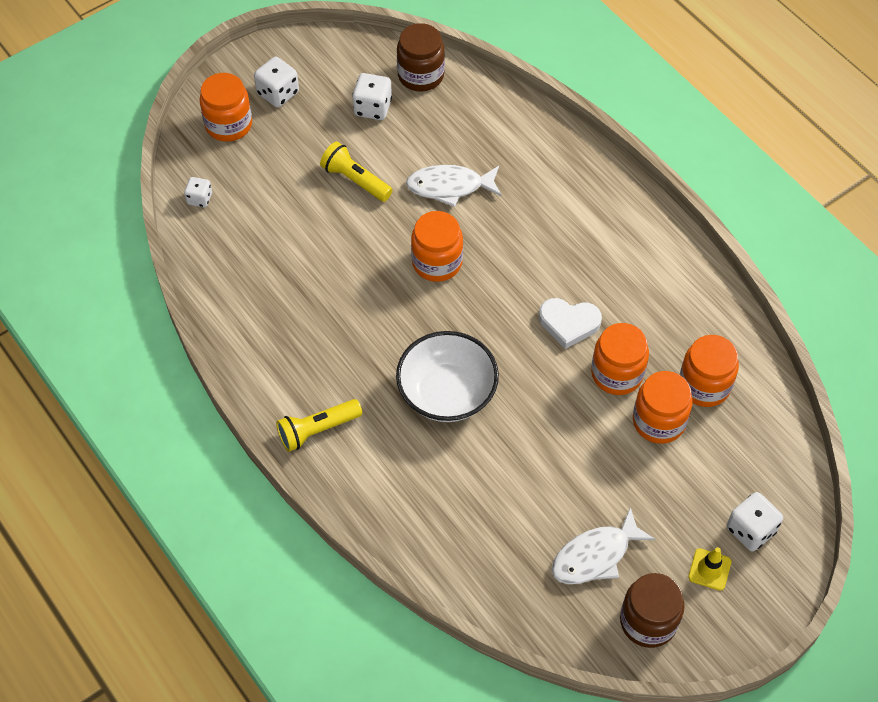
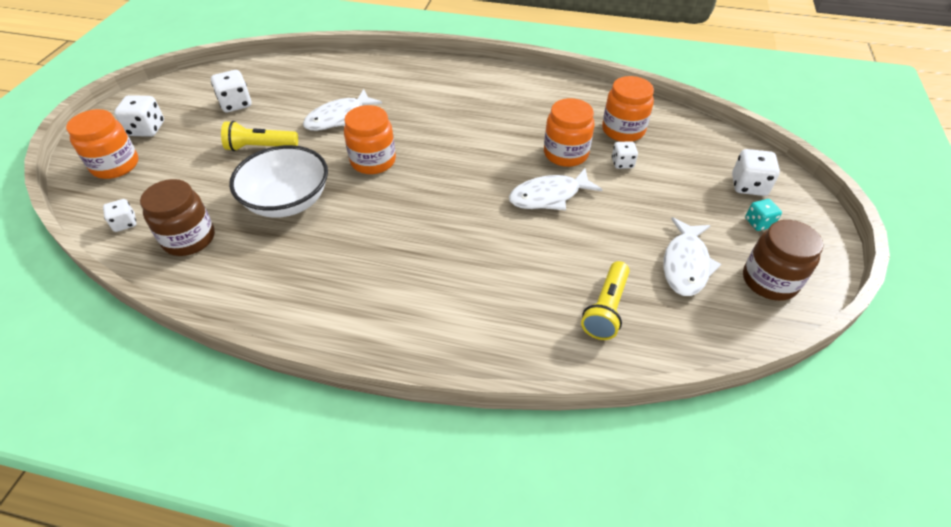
camera: 40 degrees left, 10 degrees down
(317, 430) = (386, 323): yellow flashlight -> yellow flashlight (606, 309)
(421, 75) = (257, 74): brown jar -> brown jar (189, 239)
(447, 393) = (465, 232): white bowl -> white bowl (287, 201)
(552, 408) = (549, 196): none -> white fish
(569, 323) = (503, 145): white heart -> none
(658, 421) = (622, 163): orange jar -> white dice
(709, 569) = (758, 223): yellow traffic cone -> turquoise dice

